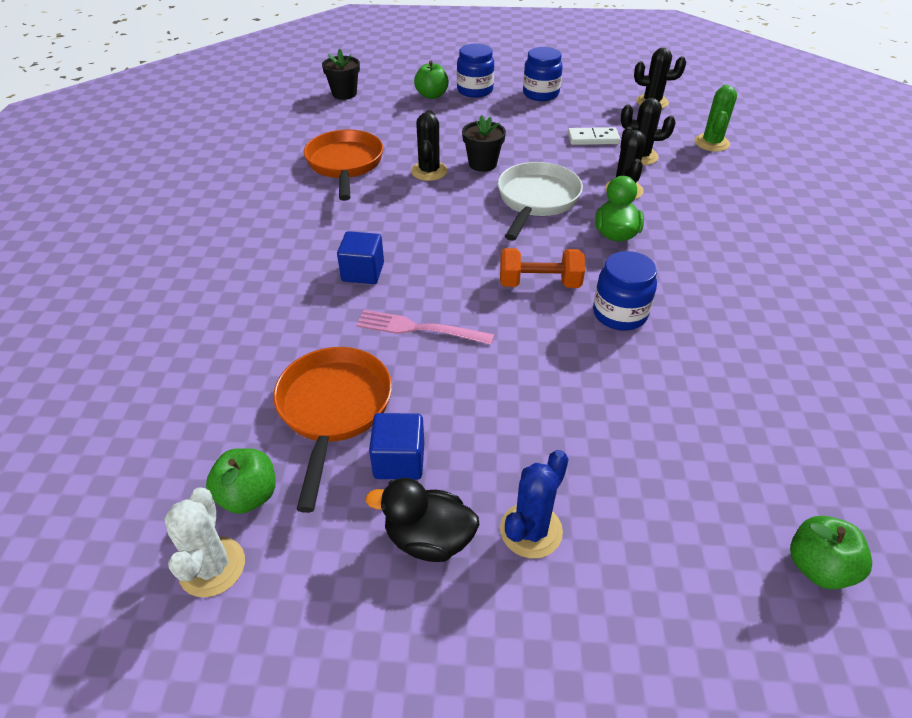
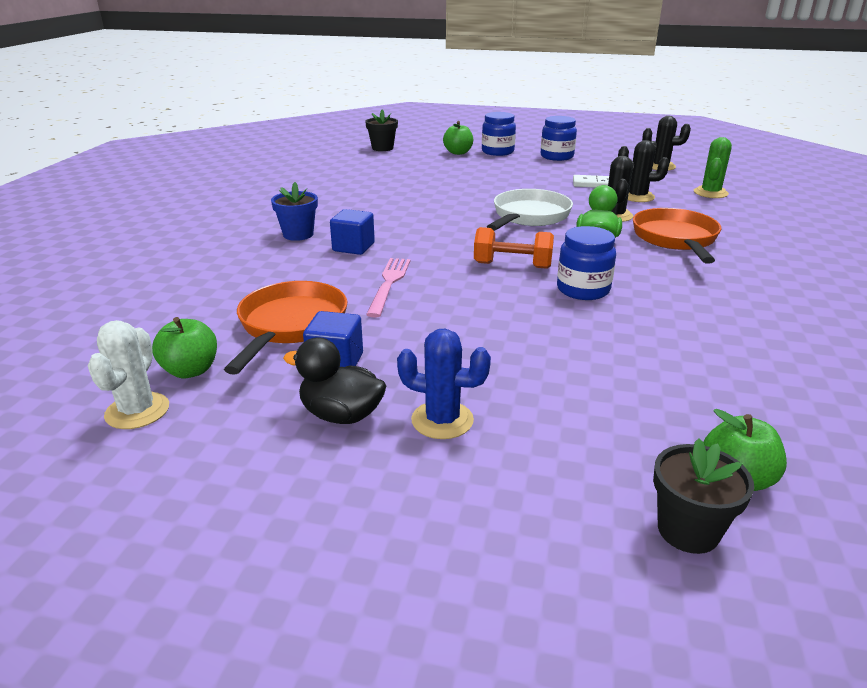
camera: 10 degrees right, 15 degrees down
(294, 257) = (298, 234): none -> blue flower pot
(345, 165) = (365, 186): orange pan -> orange pan (675, 239)
(419, 328) = (389, 284): pink fork -> pink fork turned 75 degrees clockwise
(429, 171) = (437, 194): black cactus -> none
(482, 164) = (487, 193): black flower pot -> black flower pot (688, 530)
(531, 530) = (442, 420): blue cactus -> blue cactus turned 60 degrees clockwise

